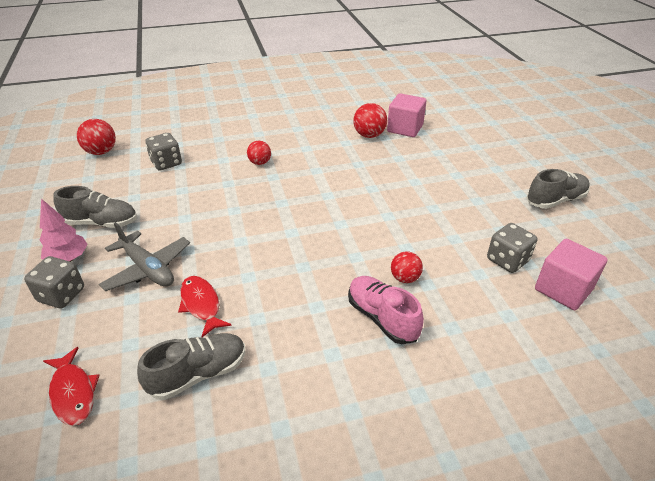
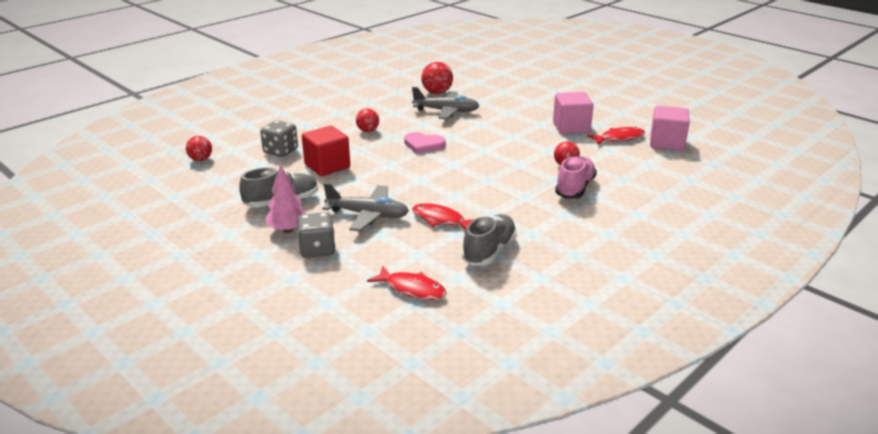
camera: 30 degrees left, 10 degrees down
(101, 152) = (201, 159): red ball -> red ball, size x0.66
(182, 193) = (327, 166): none -> red cube
(290, 197) = (423, 145): none -> pink heart
(354, 161) = (446, 111): none -> grey plane
(382, 318) = (575, 188): pink shoe -> pink shoe turned 90 degrees clockwise
(405, 128) = (460, 82): pink cube -> pink cube (571, 127)
(507, 260) = (619, 138): grey dice -> red fish
(555, 200) = (615, 100): grey shoe -> none

